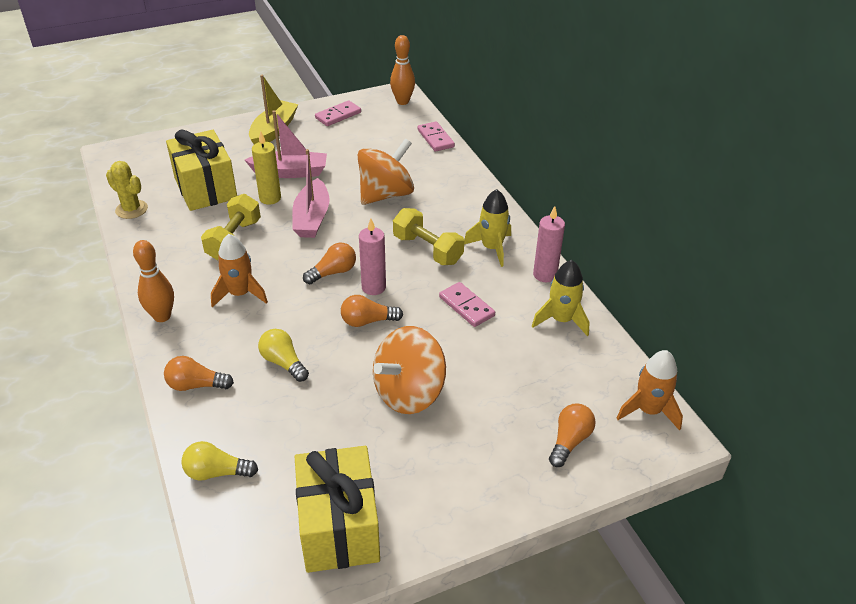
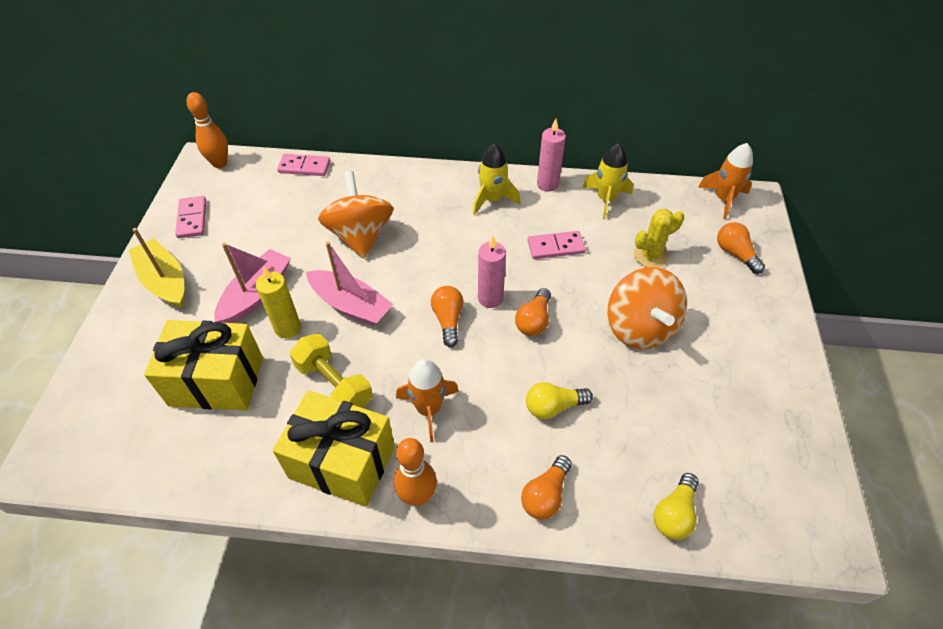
camera: 60 degrees left, 10 degrees up
(131, 209) = (191, 472): yellow cactus -> yellow cactus (650, 256)
(339, 527) = (772, 436): yellow gift -> yellow gift (342, 462)
(427, 249) = (464, 240): yellow dumbbell -> none

